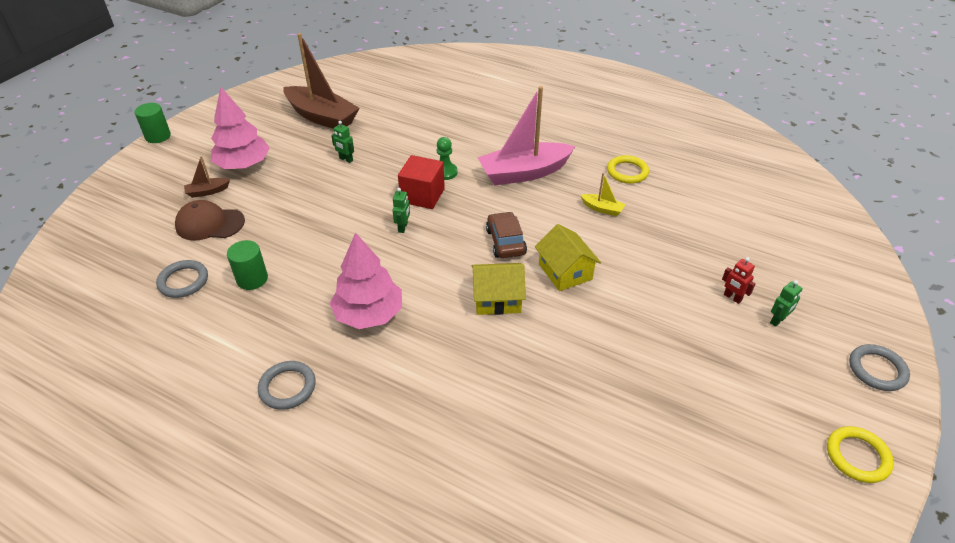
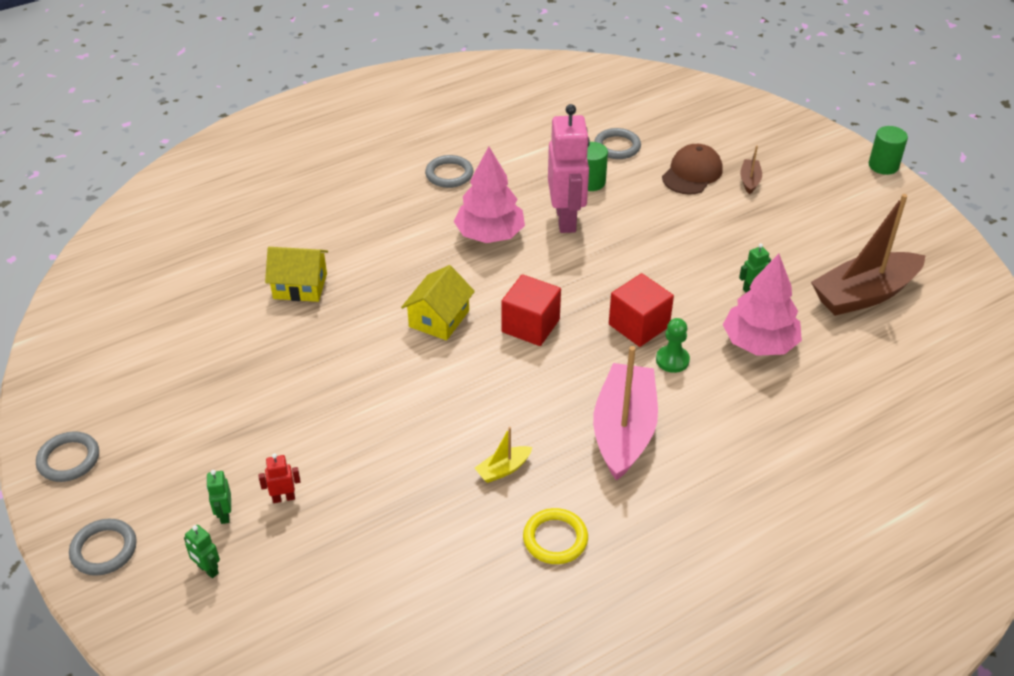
camera: 120 degrees right, 0 degrees up
(243, 165) = (786, 212): pink tree -> pink tree (759, 343)
(317, 274) = (566, 219): none -> pink robot
(403, 227) = (593, 293): green robot -> green robot (208, 570)
(464, 246) = (530, 326): none -> red cube
(505, 242) = (512, 359): brown car -> none
(565, 272) = (432, 383): yellow house -> yellow house (300, 286)
(857, 456) = (69, 459): yellow ring -> grey ring

